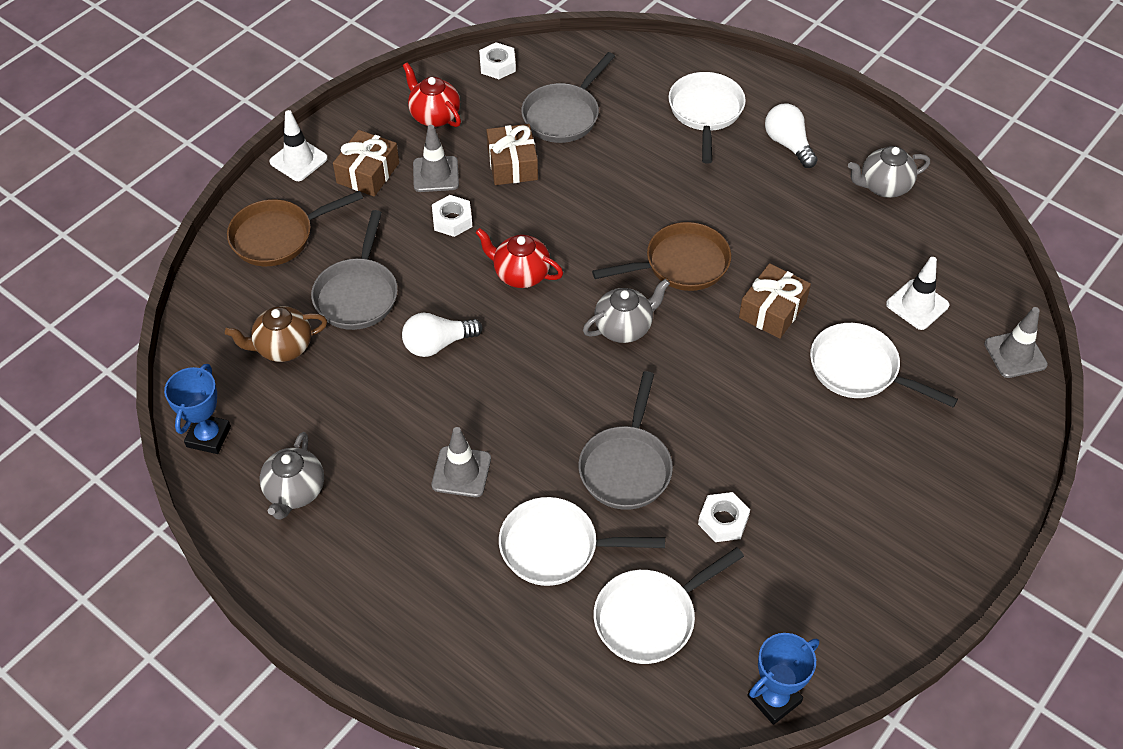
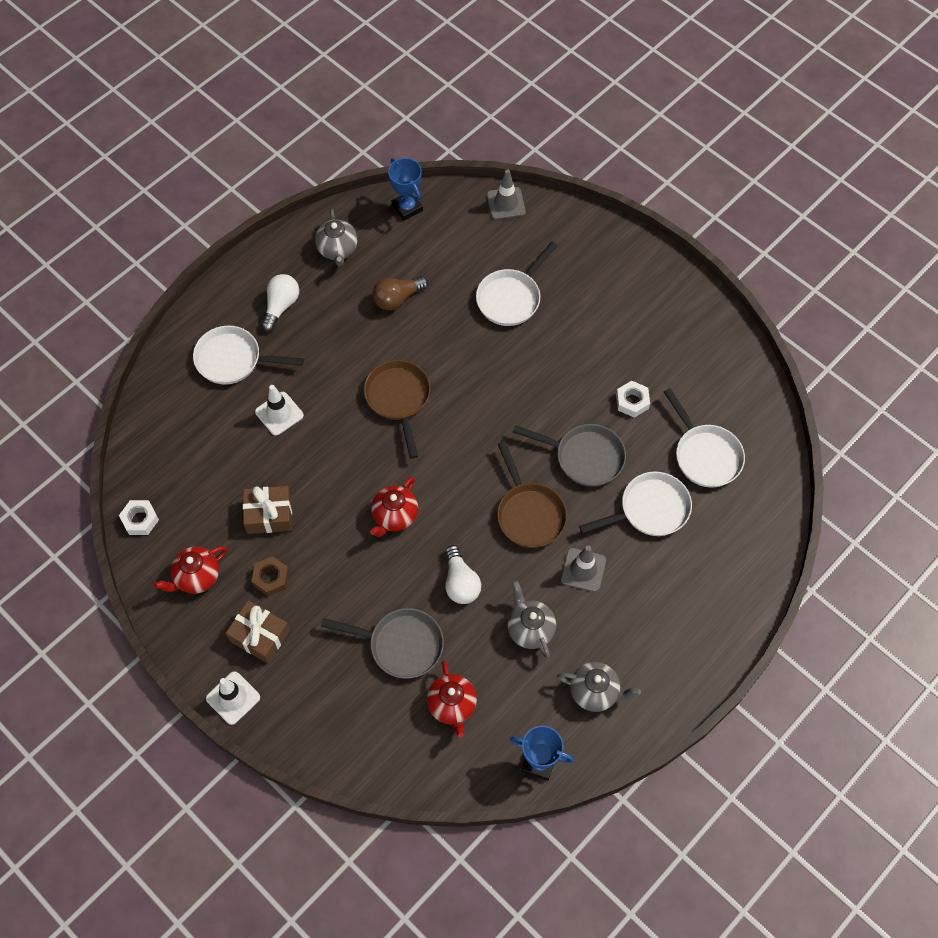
camera: 85 degrees left, 10 degrees up
(278, 237) = (326, 714): brown pan -> brown pan (529, 514)
(283, 347) = (452, 705): brown teapot -> red teapot
(435, 174) = (271, 578): grey traffic cone -> brown nut
(452, 220) = (327, 566): white nut -> none
(556, 547) = (650, 509): white pan -> white pan turned 120 degrees counterclockwise
(564, 115) = (216, 469): grey pan -> none
(624, 327) = (457, 445): grey teapot -> grey teapot (530, 629)
(772, 310) = (451, 343): brown gift -> none
(774, 699) = (763, 391): blue trophy -> blue trophy (407, 208)
(788, 144) = (281, 306): white light bulb -> white light bulb turned 135 degrees clockwise
(827, 250) = (397, 299): none -> brown light bulb
(917, 305) = (456, 251): white traffic cone -> white traffic cone (279, 413)

